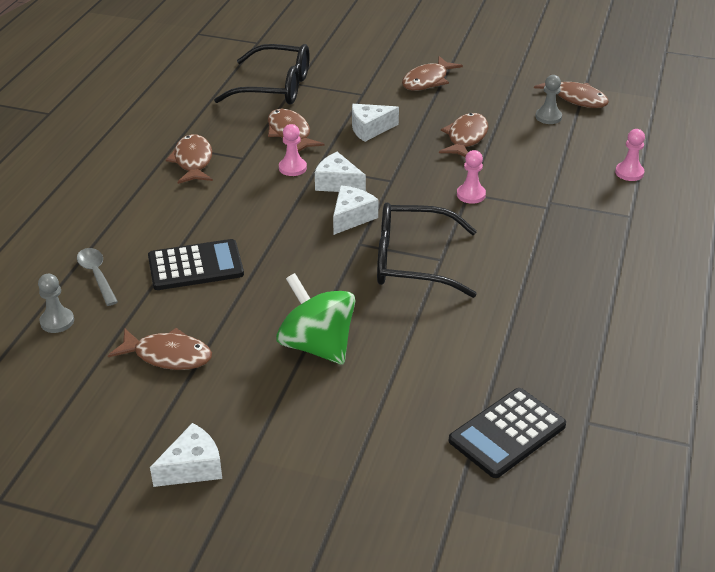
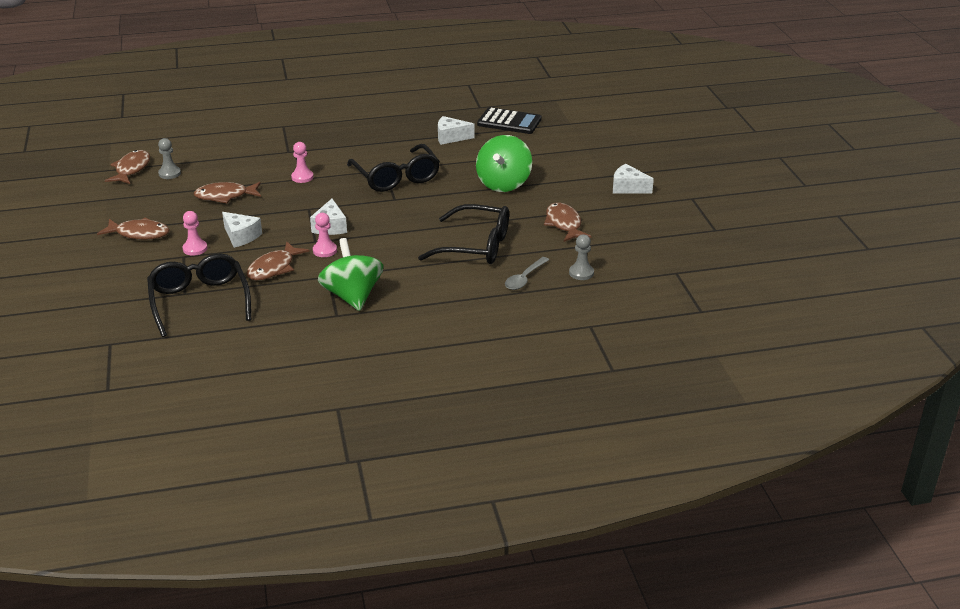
camera: 120 degrees left, 5 degrees down
(193, 161) = (352, 296): brown fish -> green spinning top
(195, 266) = (476, 246): black calculator -> black glasses
(351, 217) = (367, 210): white cheese -> white cheese (451, 137)
(629, 173) = (230, 134): pink pawn -> pink pawn (195, 249)

